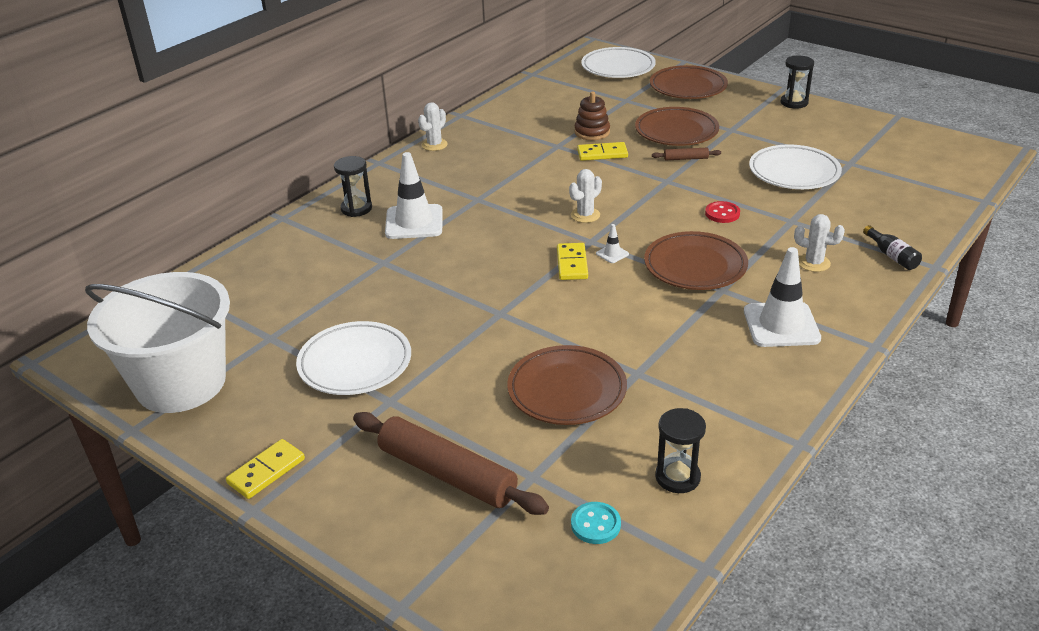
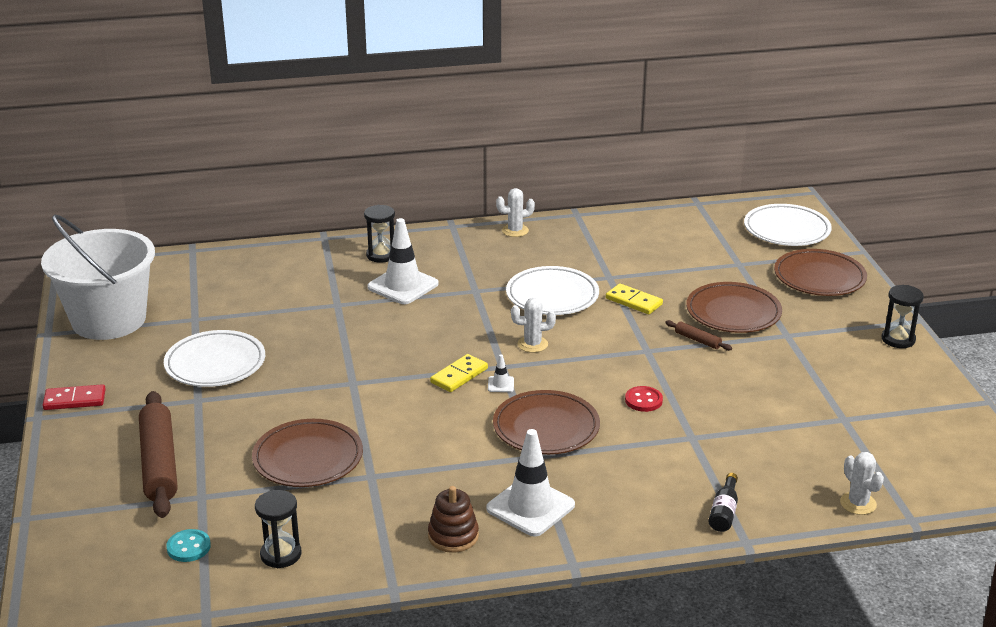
camera: 40 degrees right, 5 degrees down
(266, 471) = (74, 400): yellow domino -> red domino
(592, 132) = (658, 279): brown stacking toy -> brown stacking toy (453, 536)
(794, 172) = (773, 400): white plate -> white plate (552, 296)
(813, 263) = (645, 479): white cactus -> white cactus (858, 503)

